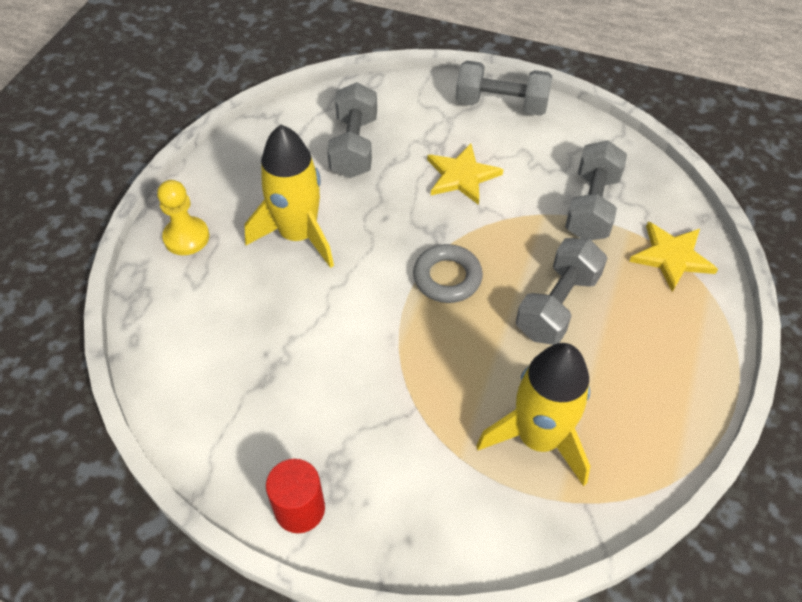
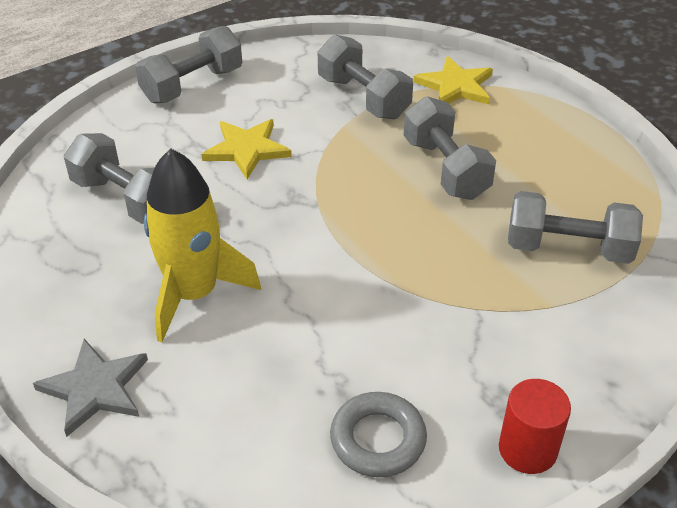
camera: 55 degrees left, 10 degrees down
(186, 237) = (95, 388): yellow pawn -> grey star
(447, 278) = (353, 217): grey ring -> grey ring (378, 439)
(538, 438) = (568, 248): yellow rocket -> grey dumbbell

